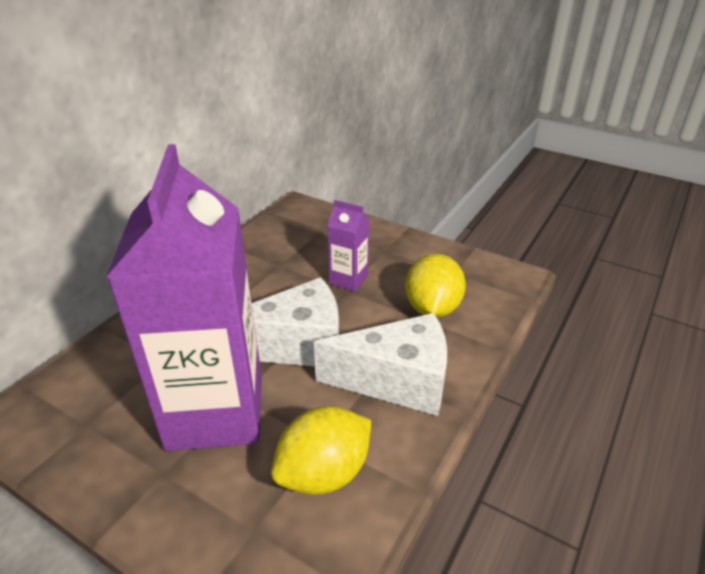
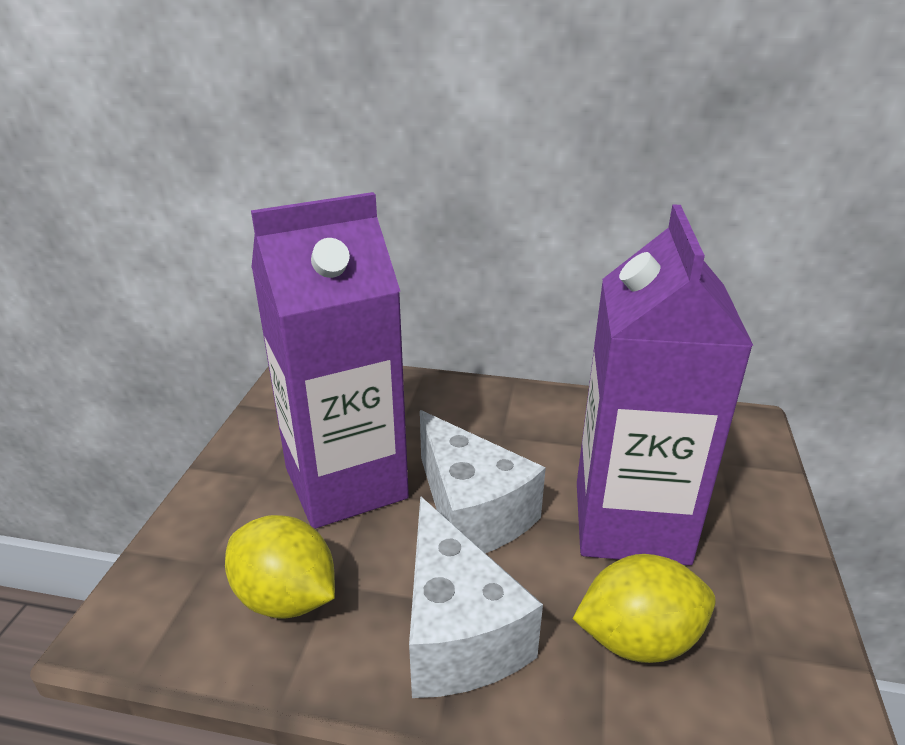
camera: 70 degrees right, 5 degrees down
(348, 279) = (630, 522): purple carton -> purple carton, size x2.35

